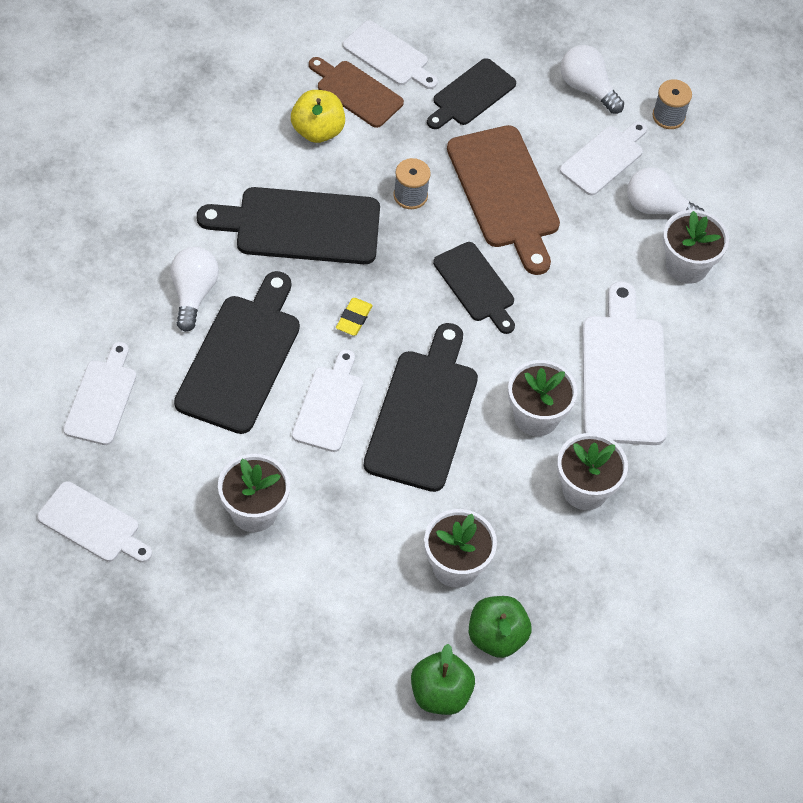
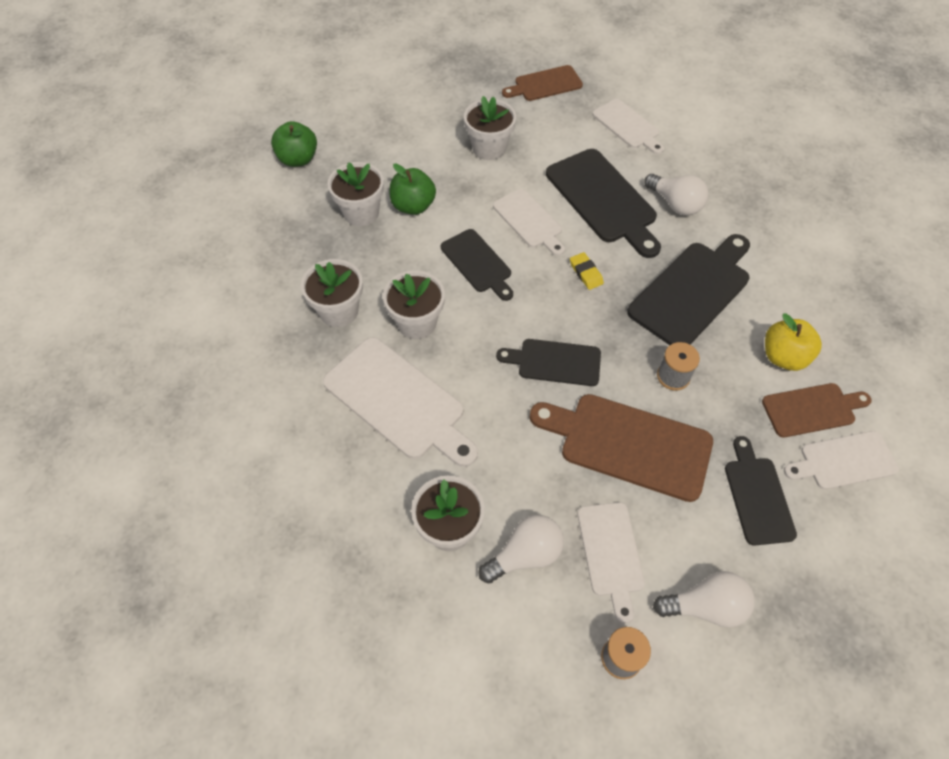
camera: 135 degrees right, 0 degrees up
(92, 525) = (545, 84): white cutting board -> brown cutting board
(423, 414) = (478, 263): black cutting board -> black cutting board, size x0.61
(496, 637) = (300, 202): green apple -> green apple (413, 206)

